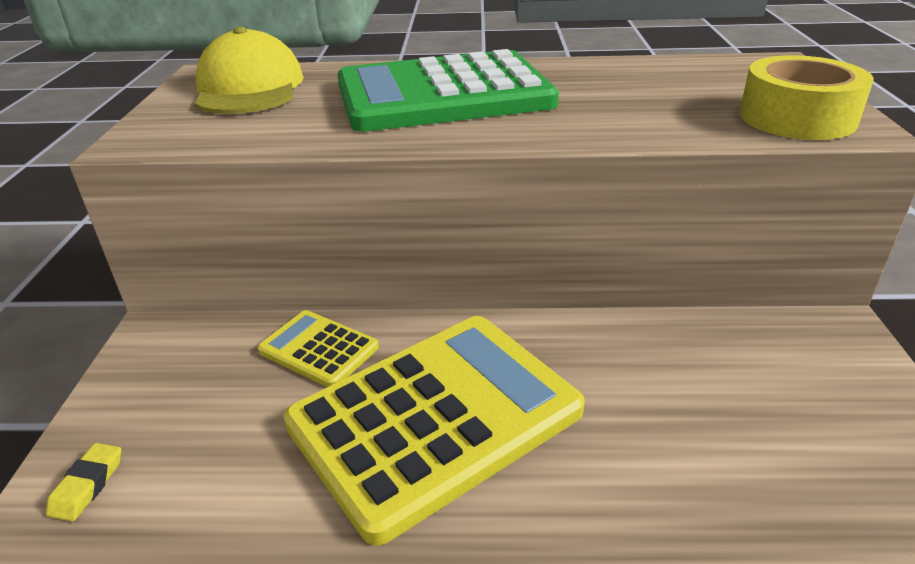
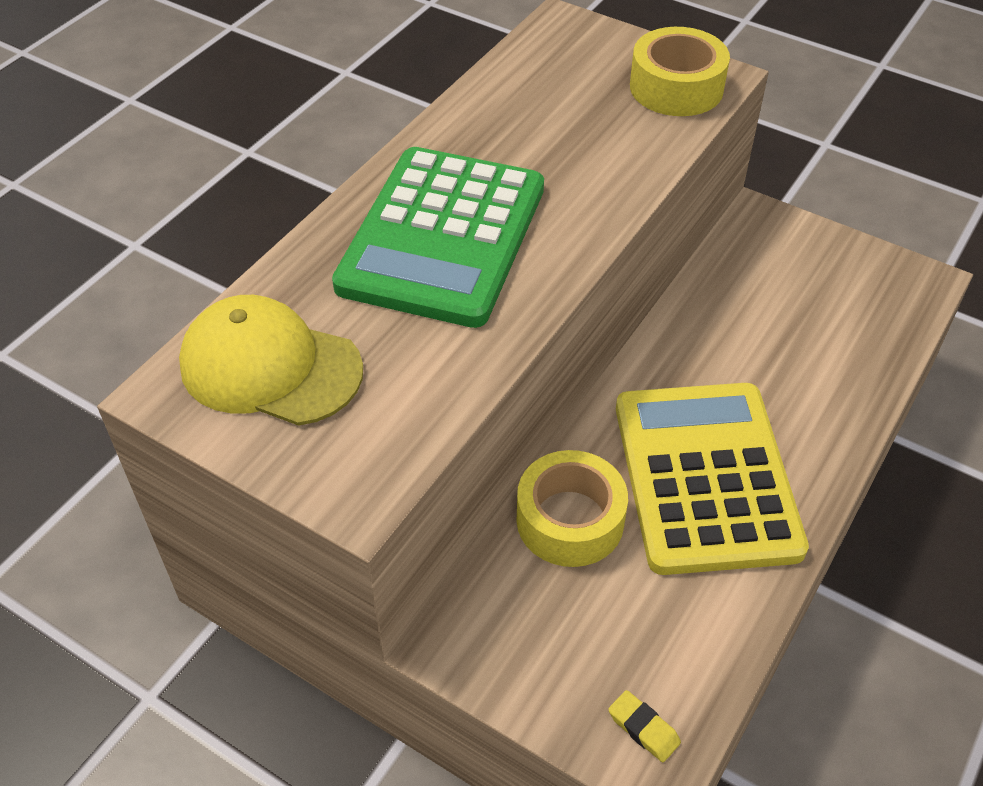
camera: 60 degrees left, 15 degrees up
(318, 349) = (570, 520): yellow calculator -> yellow tape

